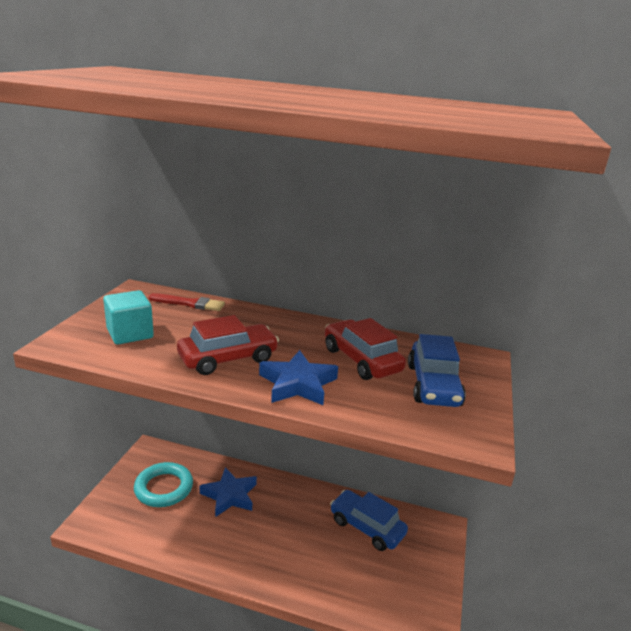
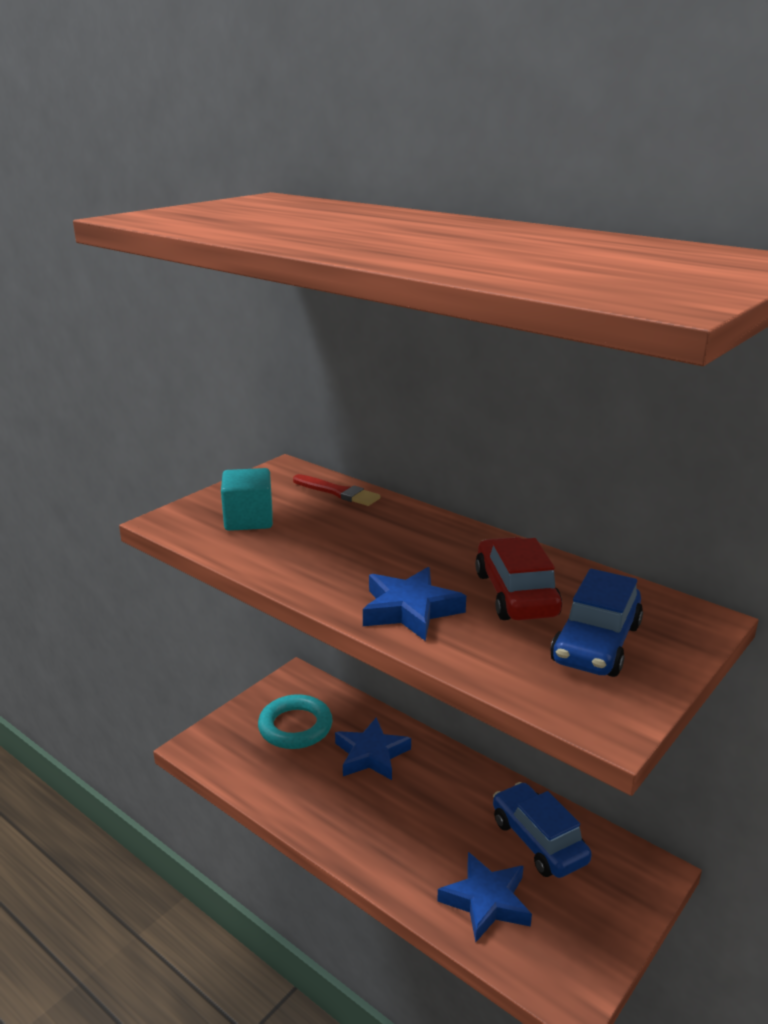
camera: 25 degrees right, 0 degrees up
(228, 358) = (343, 566): red car -> none
(352, 580) = (486, 901): none -> blue star

